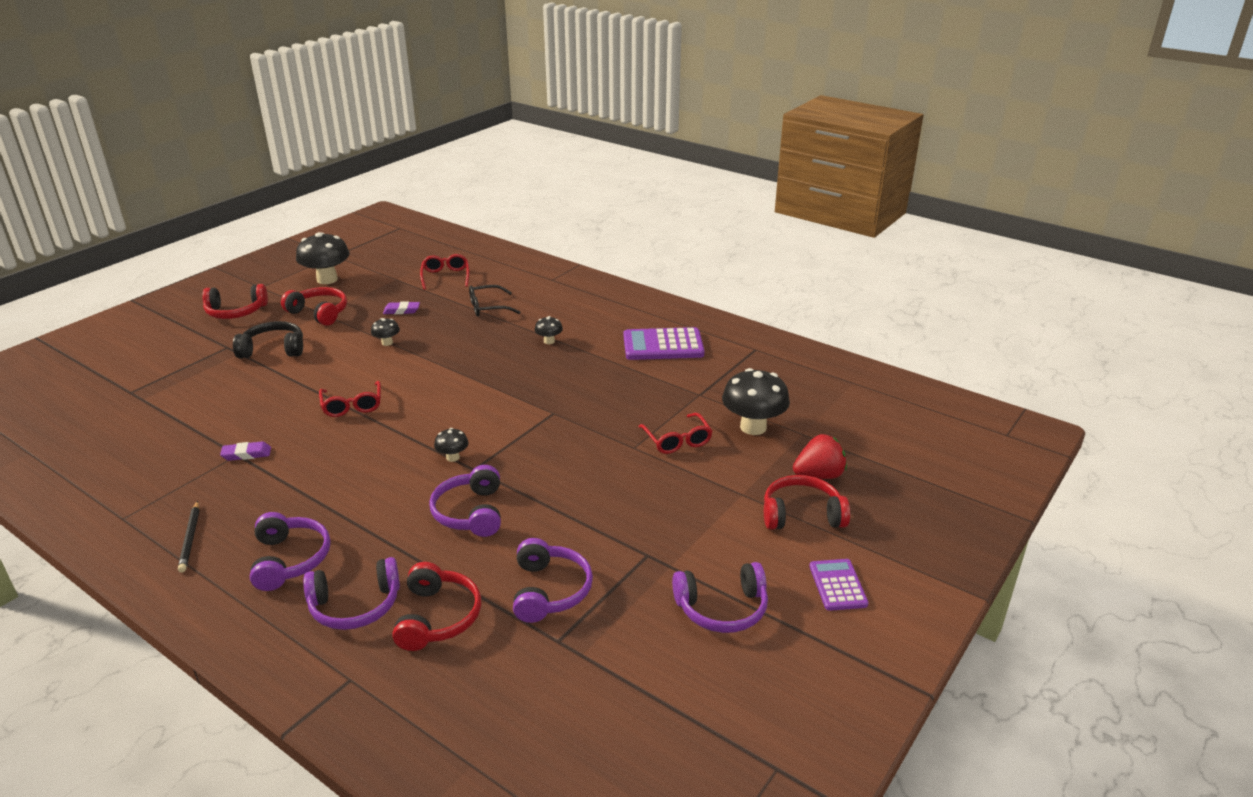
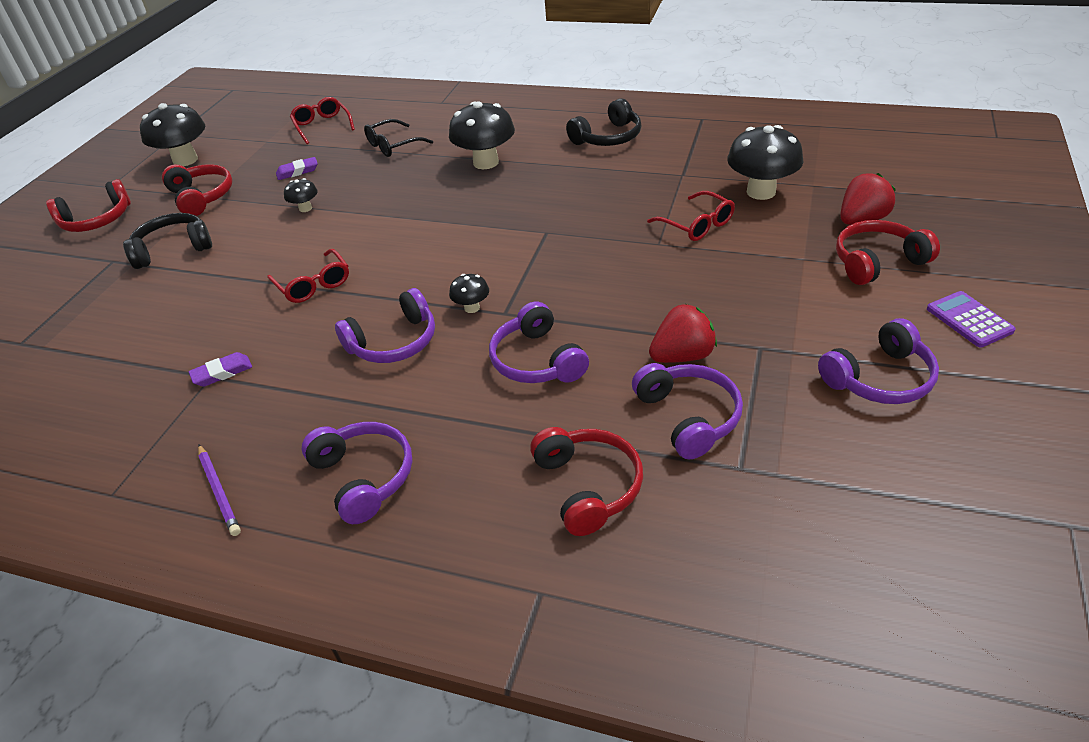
camera: 15 degrees left, 10 degrees up
(190, 538) = (219, 491): black pencil -> purple pencil
(319, 313) = (201, 197): red headphones -> red headphones turned 45 degrees clockwise
(355, 605) = (482, 504): purple headphones -> purple headphones (394, 342)
(549, 341) = (486, 162): black mushroom -> black mushroom, size x2.06
(581, 543) = (682, 356): none -> red strawberry
(663, 345) = (608, 137): purple calculator -> black headphones

